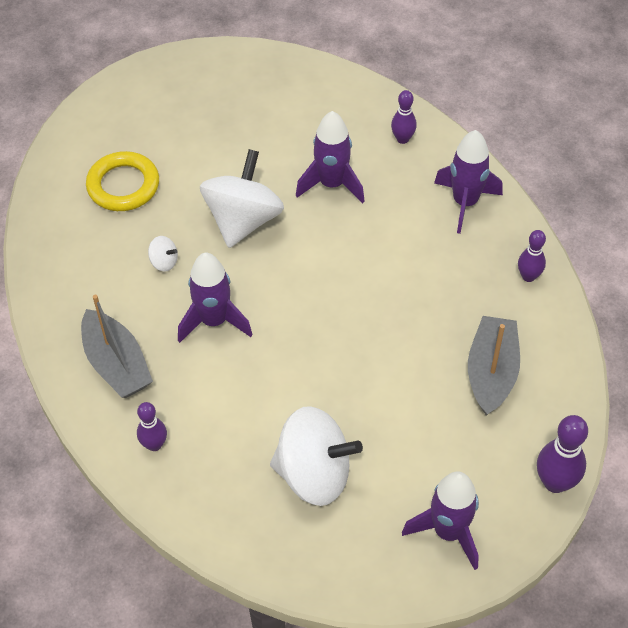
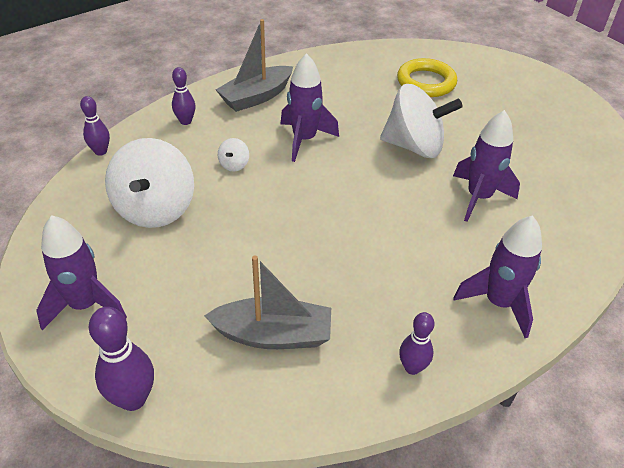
camera: 80 degrees right, 10 degrees down
(164, 262) = (357, 109): white spinning top -> white spinning top (234, 165)
(402, 139) = (564, 246): purple bowling pin -> purple bowling pin (100, 151)

